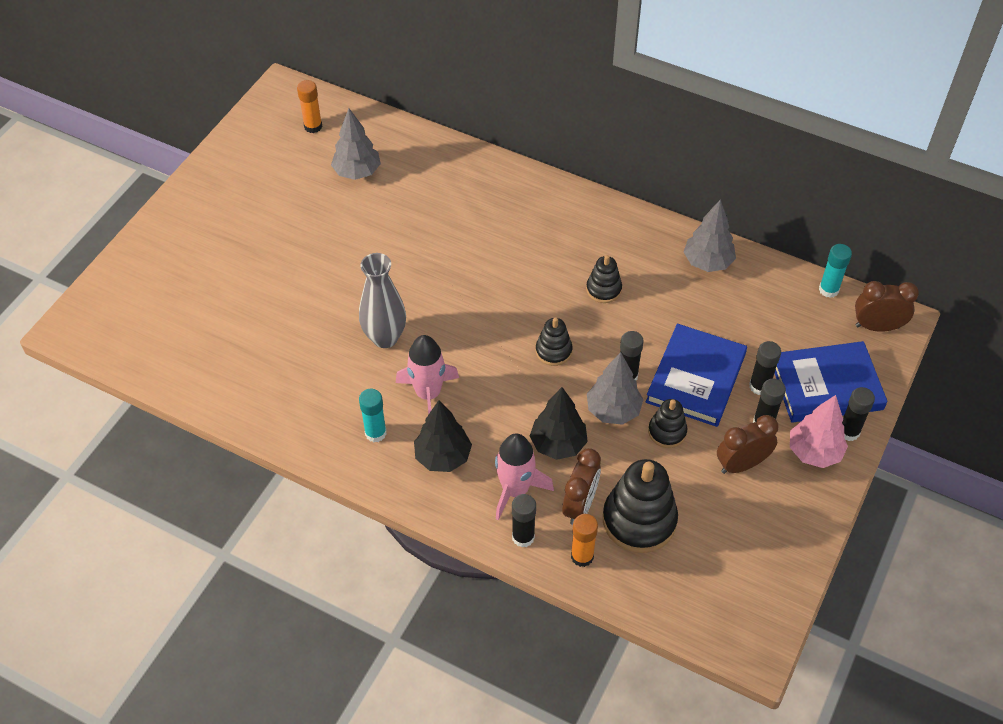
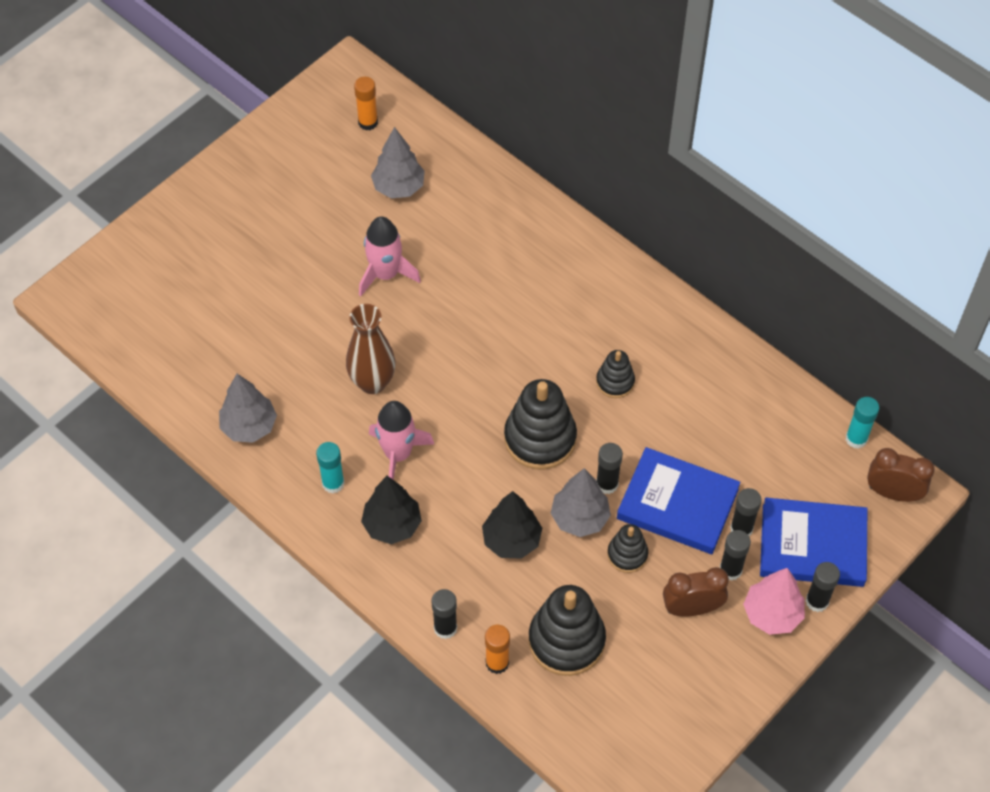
camera: 15 degrees right, 5 degrees up
(385, 337) = (372, 382): grey vase -> brown vase
(515, 490) = (453, 578): pink rocket -> pink rocket (385, 274)
(553, 351) = (540, 438): black stacking toy -> black stacking toy, size x1.84
(580, 505) = (512, 610): brown clock -> none
(696, 378) = (677, 504): blue book -> blue book turned 75 degrees clockwise
(707, 262) = (736, 377): grey tree -> grey tree (249, 426)

